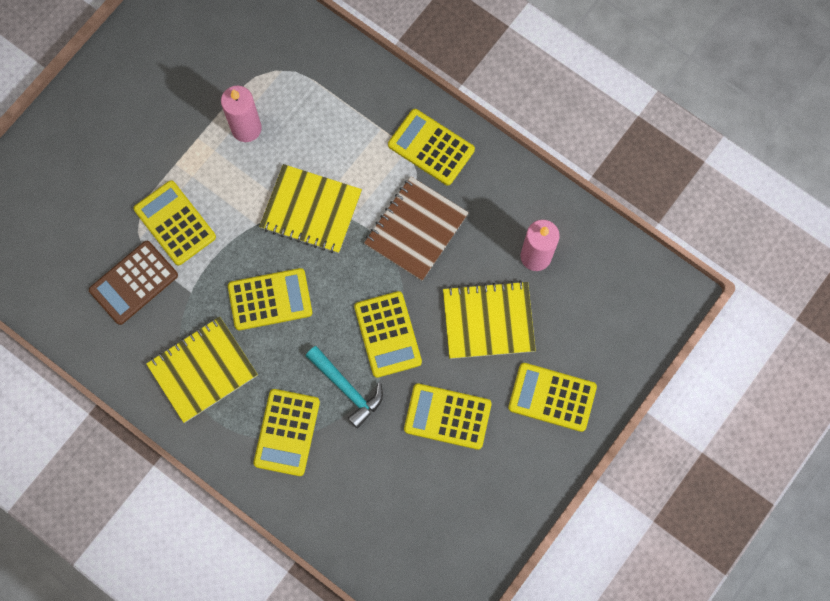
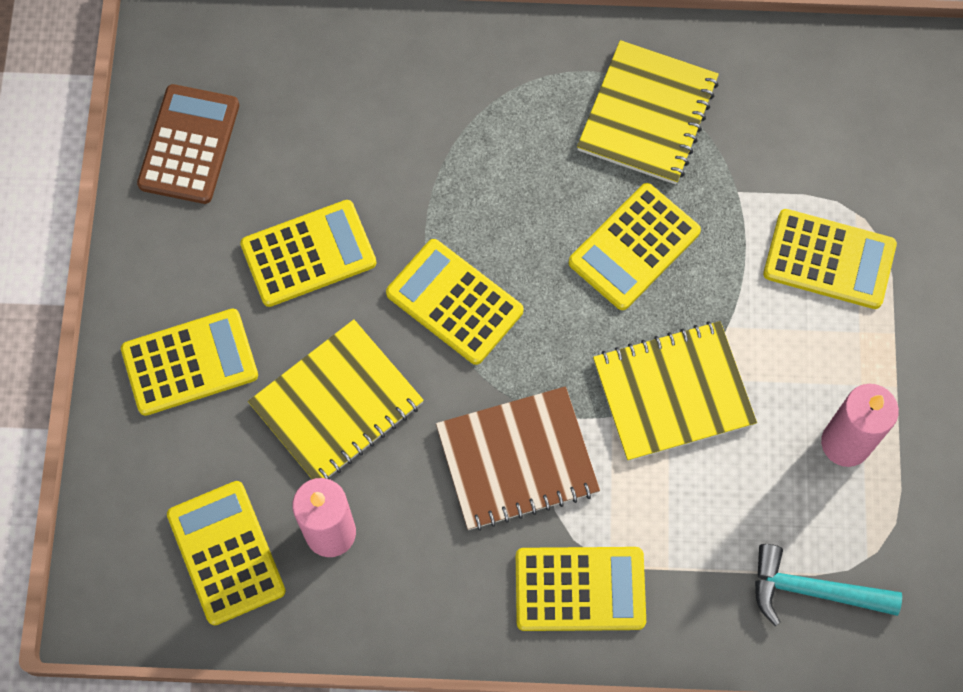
camera: 145 degrees right, 5 degrees down
(134, 283) = (815, 157): brown calculator -> brown calculator (189, 145)
(287, 432) = (491, 112): yellow calculator -> yellow calculator (226, 553)
(347, 389) = (456, 206): turquoise hammer -> turquoise hammer (812, 590)
(416, 229) = (517, 460): brown notebook -> brown notebook turned 75 degrees clockwise

